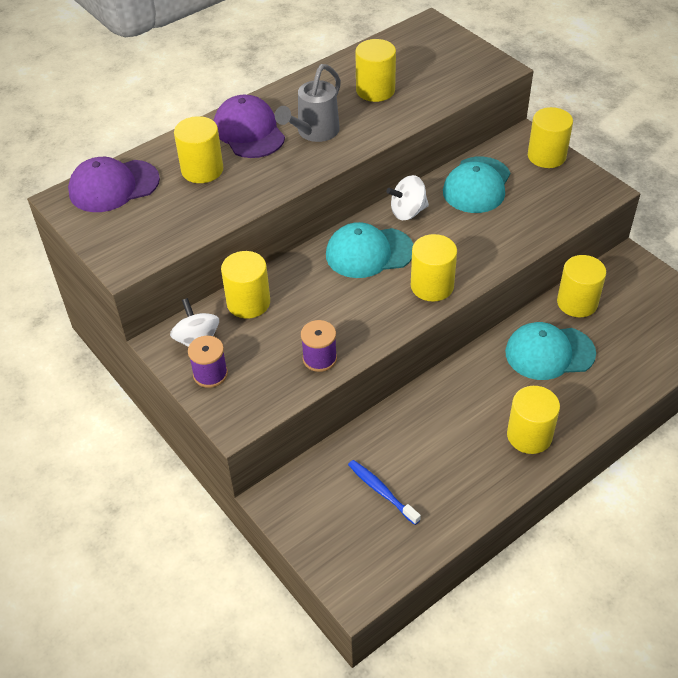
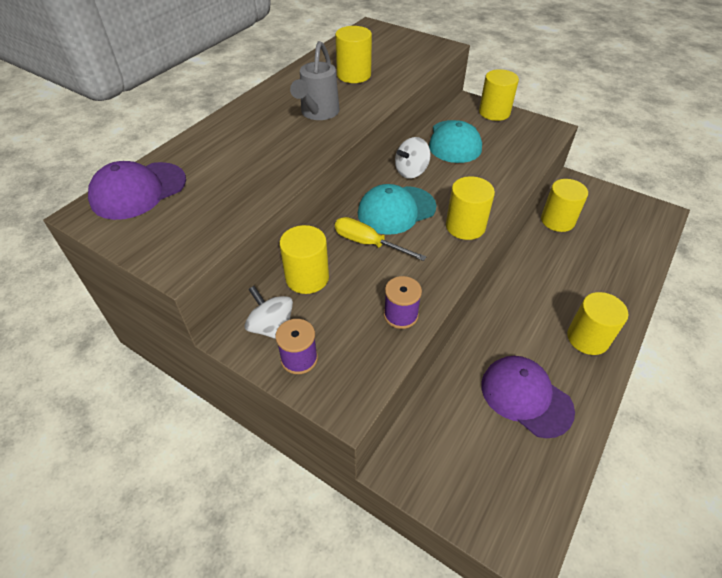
camera: 20 degrees left, 0 degrees up
(202, 170) = (226, 160): yellow cylinder -> none
(249, 131) = (257, 122): purple cap -> purple cap (525, 397)
(323, 282) = (368, 243): none -> yellow screwdriver
(381, 491) = (494, 428): blue toothbrush -> none
(549, 353) = (561, 264): turquoise cap -> none

